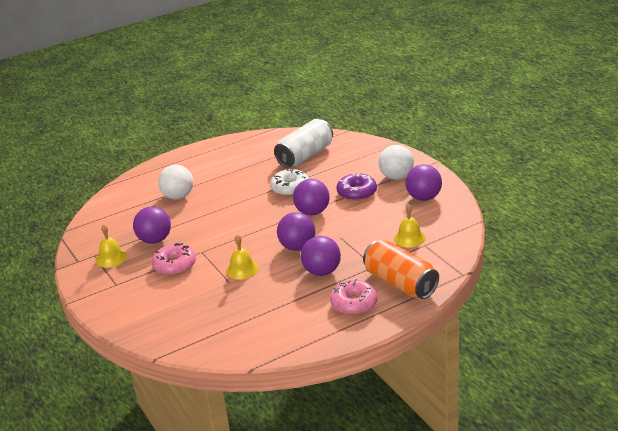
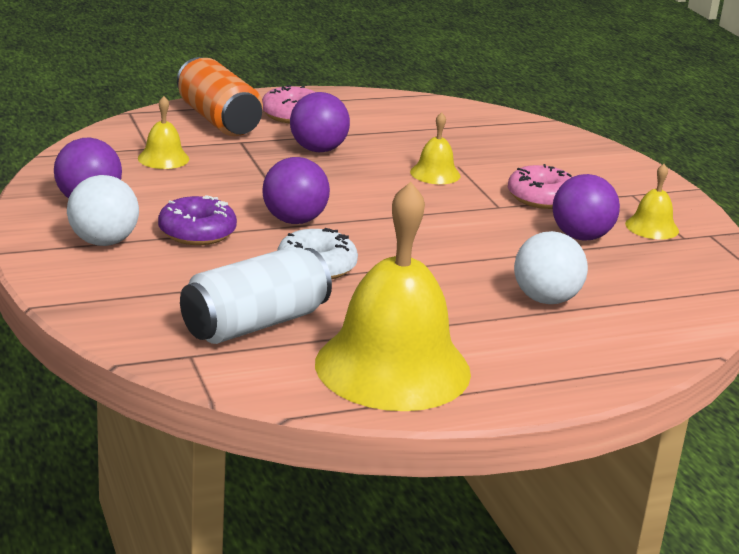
camera: 175 degrees left, 5 degrees down
(243, 151) = (392, 367): none -> yellow bell
(297, 247) = (341, 182): purple ball -> none

